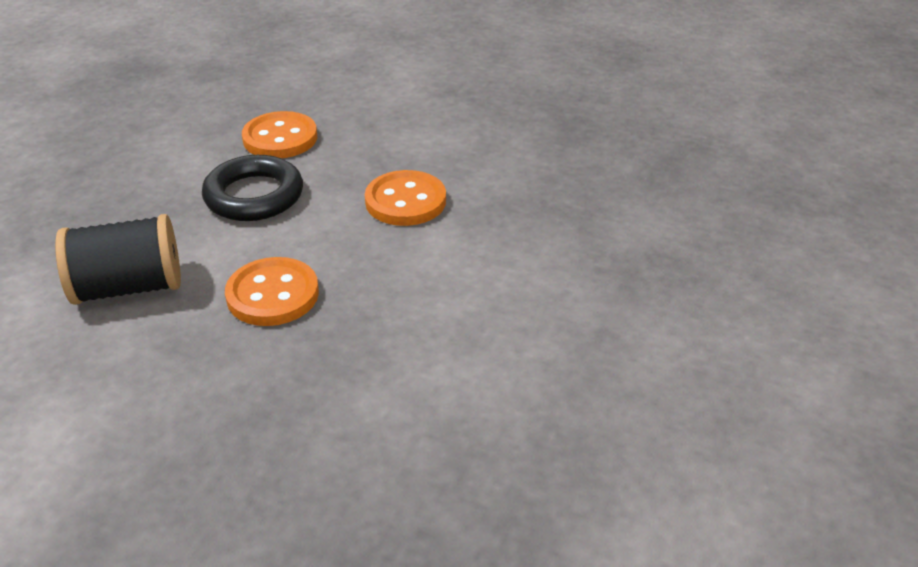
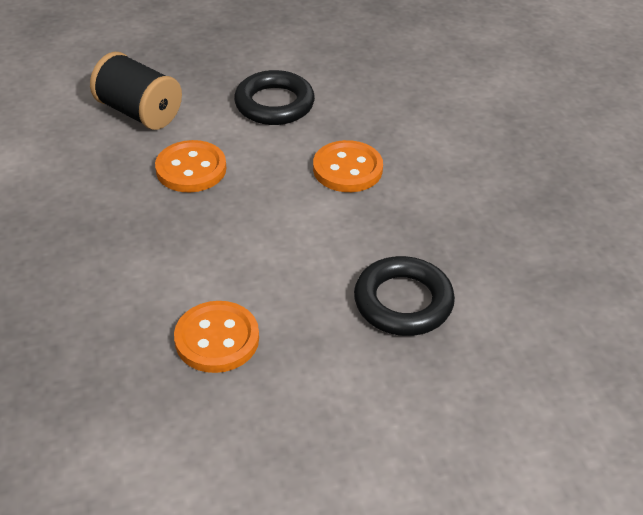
camera: 50 degrees right, 5 degrees up
(280, 138) = (346, 77): orange button -> orange button (217, 339)
(609, 257) = (403, 302): none -> black ring

